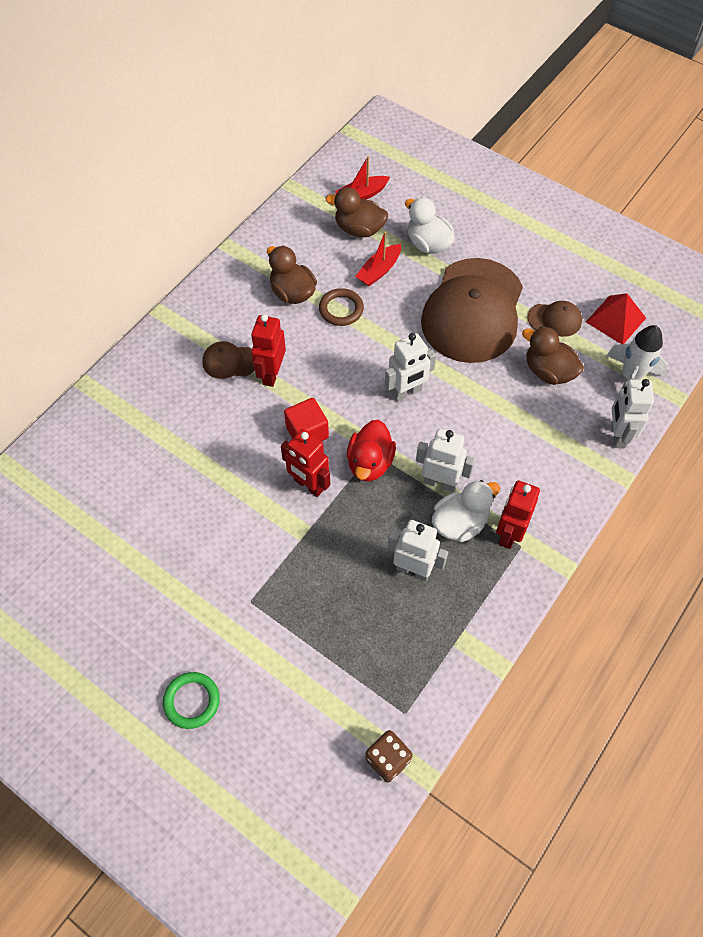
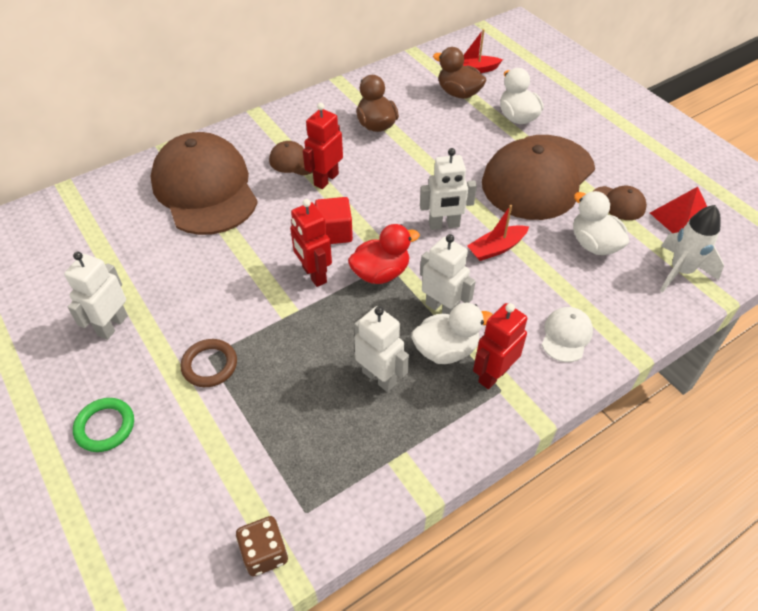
camera: 20 degrees right, 10 degrees down
(154, 422) = (205, 189): none -> brown cap
(341, 309) = (413, 147): brown ring -> brown ring (209, 365)
(370, 463) = (381, 273): red duck -> red duck turned 150 degrees counterclockwise
(379, 271) = (462, 126): red boat -> red boat (496, 248)
(548, 371) = (594, 244): brown duck -> white duck
(556, 474) = (566, 335): none -> white cap
(617, 435) = (647, 318): white robot -> white robot (112, 325)

